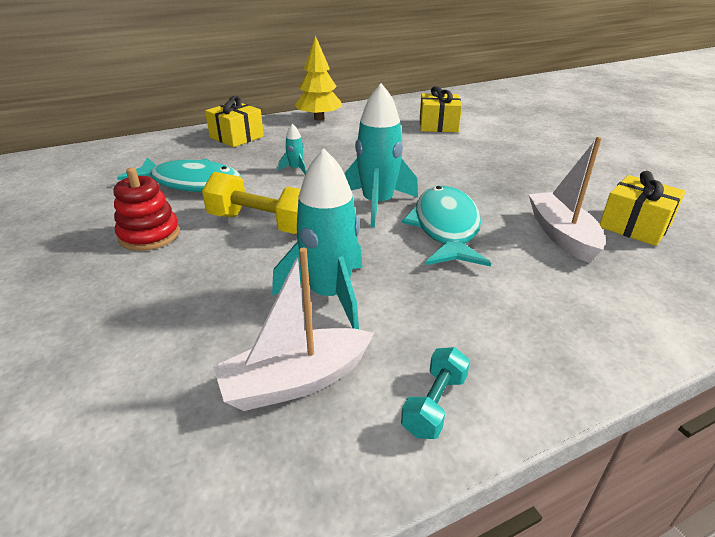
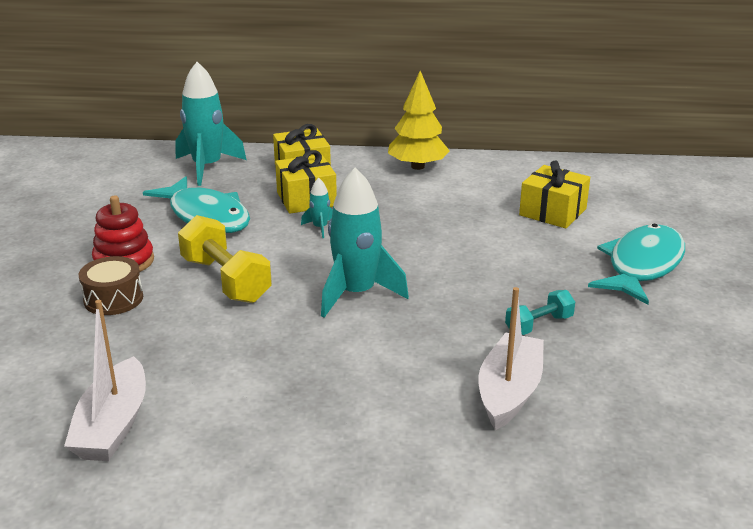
camera: 30 degrees right, 5 degrees down
(171, 268) = (113, 299): none -> brown drum
(295, 381) = (113, 425): white boat -> white boat turned 90 degrees counterclockwise
(329, 295) = (210, 368): turquoise rocket -> turquoise rocket (207, 167)
(434, 404) = (192, 485): turquoise dumbbell -> turquoise dumbbell (539, 325)
(445, 228) = (393, 342): turquoise fish -> turquoise fish (641, 266)
(634, 226) = (614, 412): yellow gift -> yellow gift (306, 199)

